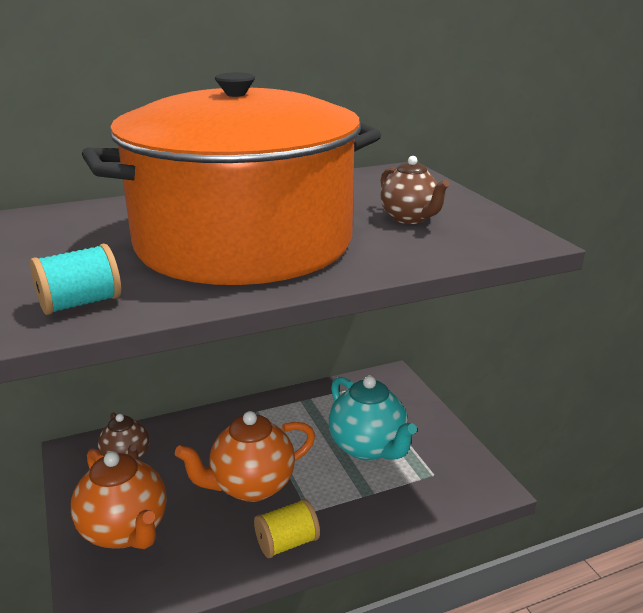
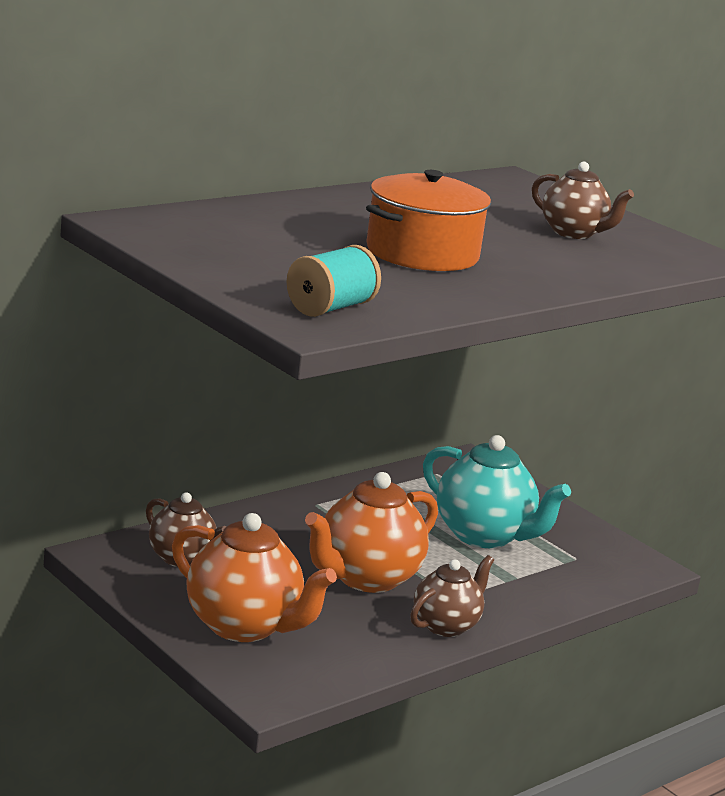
camera: 20 degrees left, 5 degrees down
(244, 241) = (422, 253): orange pot -> orange pot, size x0.46
(287, 543) = (446, 626): yellow spool -> brown teapot

